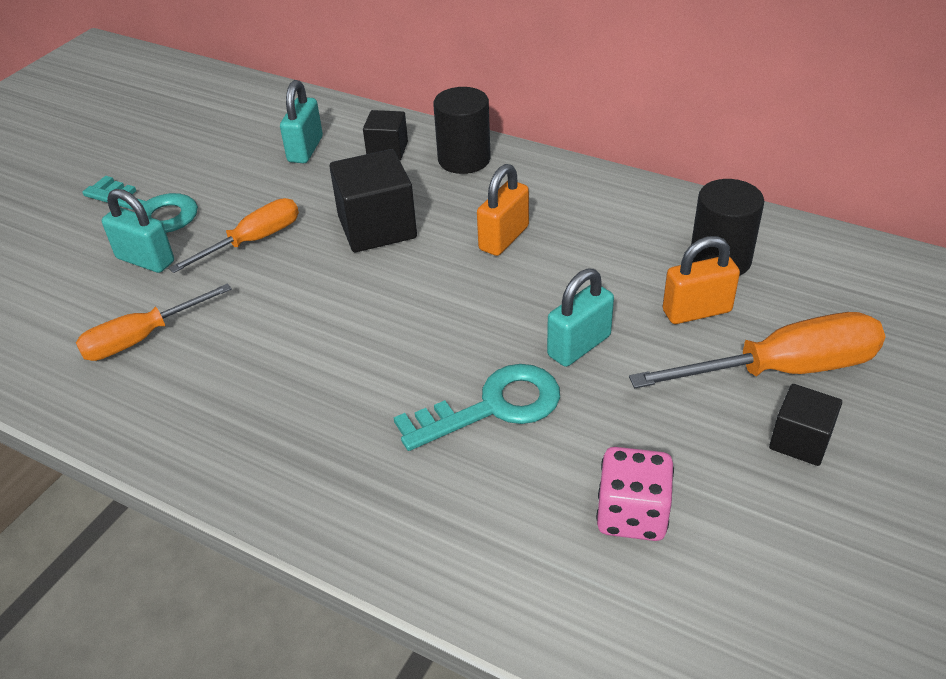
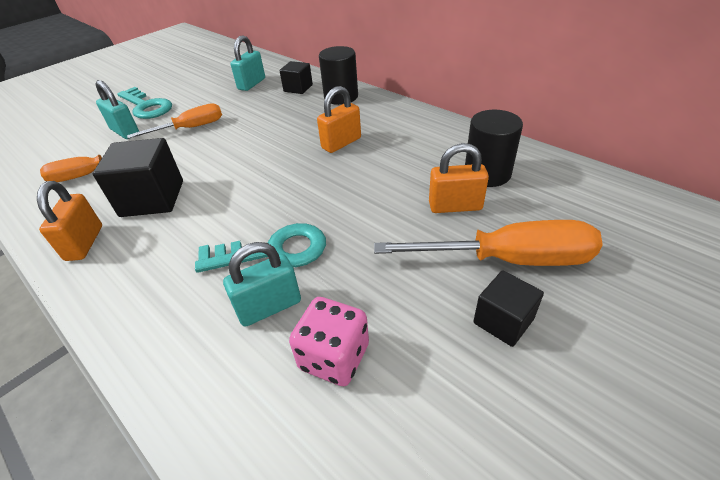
camera: 15 degrees right, 0 degrees up
(216, 440) = (84, 243): none -> orange padlock
(377, 227) = (266, 128): black cube -> black cube (152, 198)
(579, 346) = (357, 218): turquoise padlock -> turquoise padlock (269, 307)

